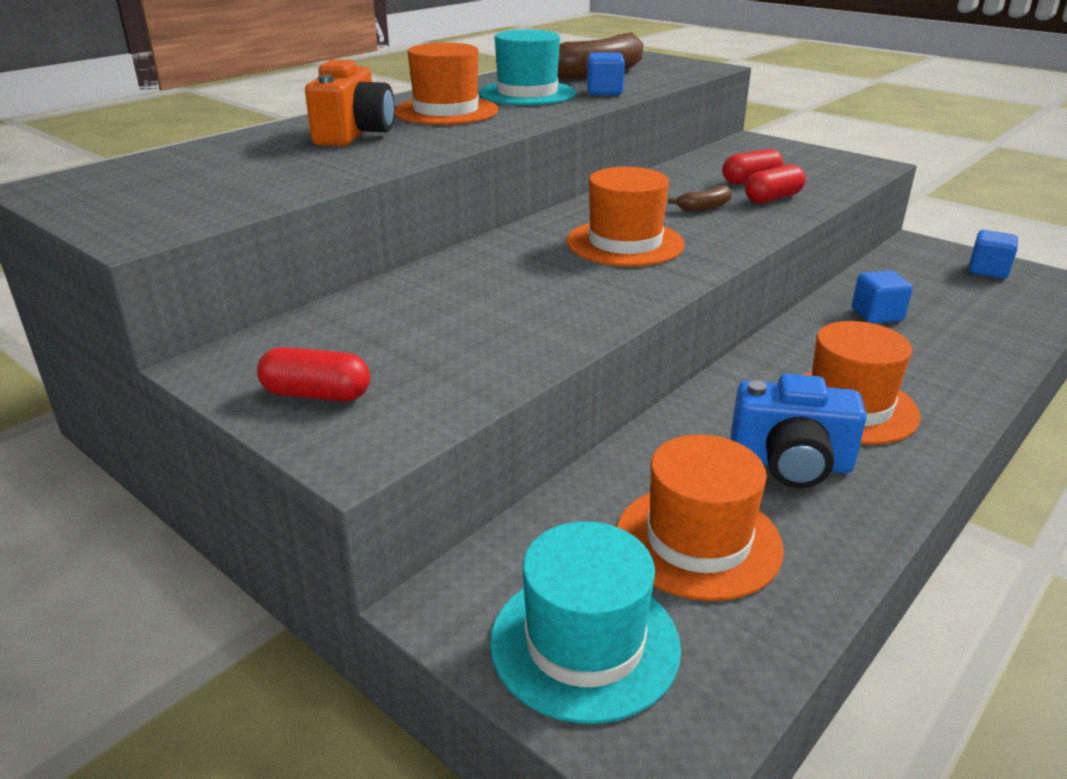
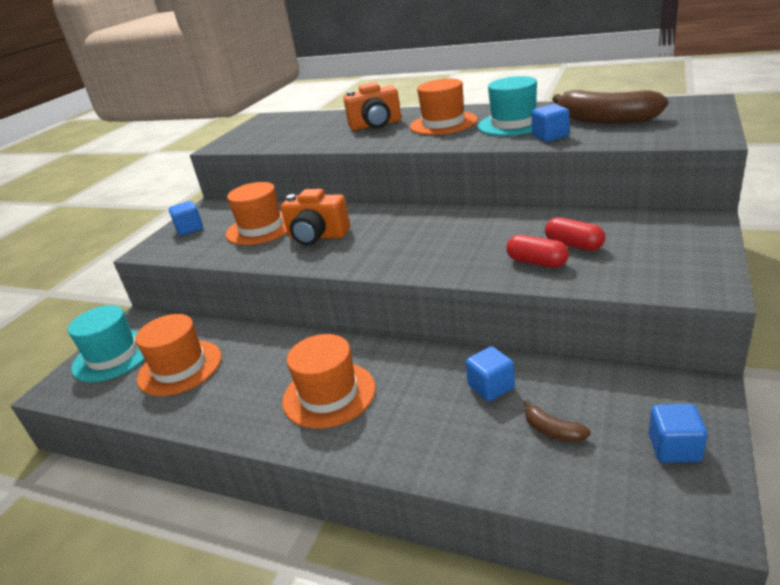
camera: 75 degrees right, 0 degrees up
(316, 394) = (189, 229): red capsule -> blue cube
(549, 284) = (317, 236): none -> orange camera
(625, 243) = (393, 238): orange hat -> orange hat (261, 228)
(704, 207) = (486, 244): brown banana -> brown banana (553, 431)
(790, 464) = (253, 383): blue camera -> none

